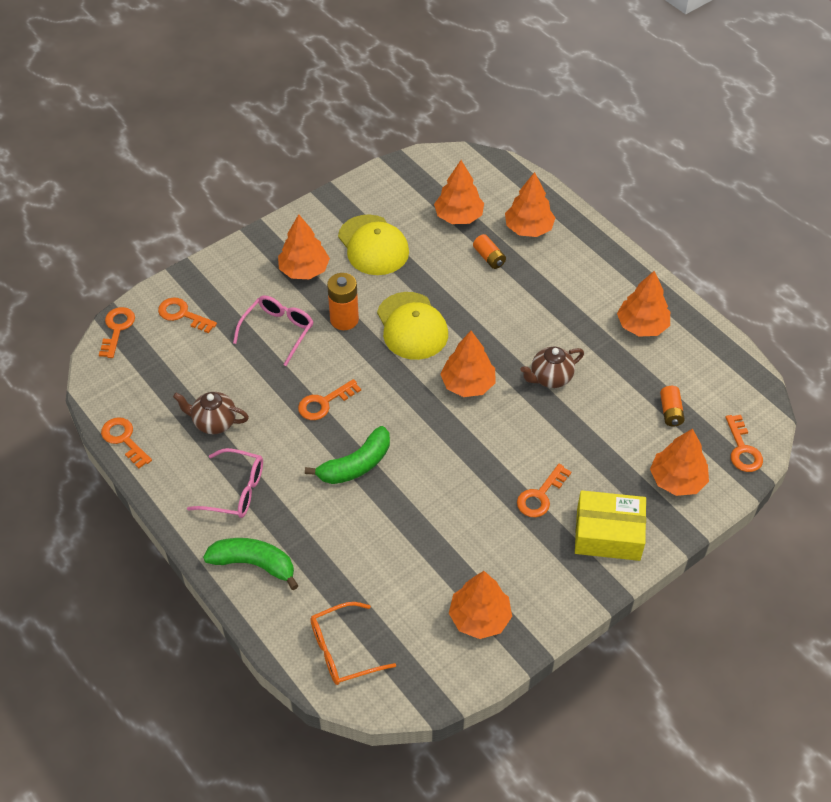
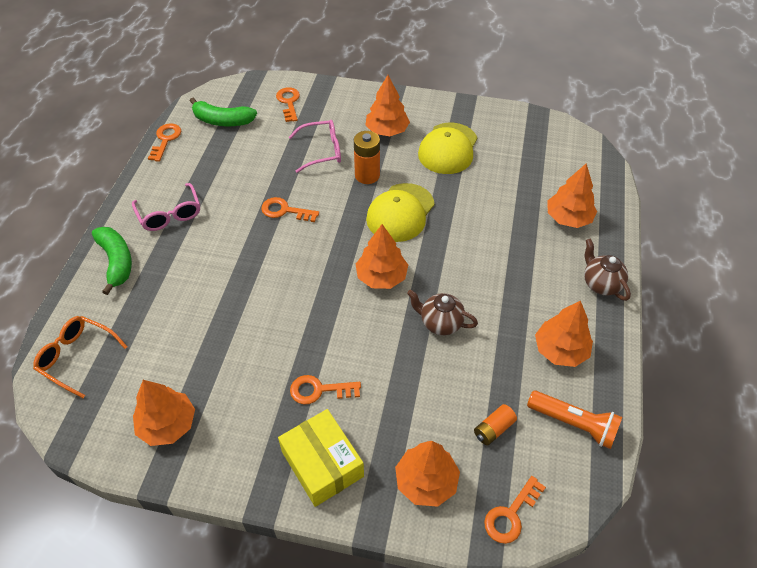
camera: 50 degrees right, 0 degrees up
(117, 329) = (248, 84): orange key -> none
(214, 423) = (216, 170): brown teapot -> brown teapot (601, 284)
(356, 465) = (247, 261): green banana -> green banana (223, 121)
(458, 216) = (529, 174): orange tree -> none
(489, 257) = (512, 214): orange battery -> none
(706, 364) = (574, 424): none -> orange flashlight

